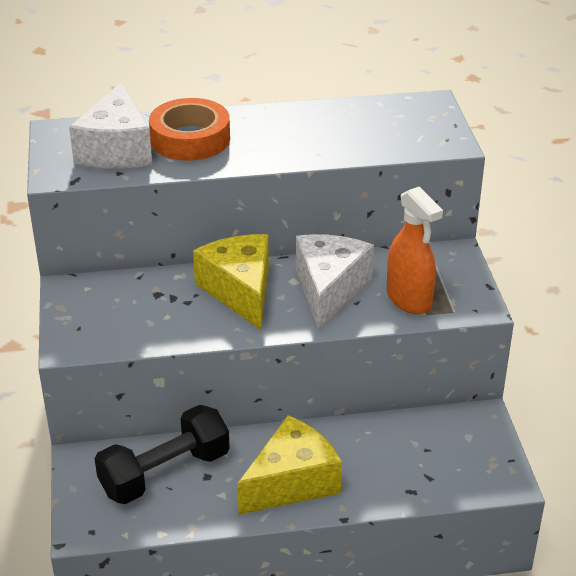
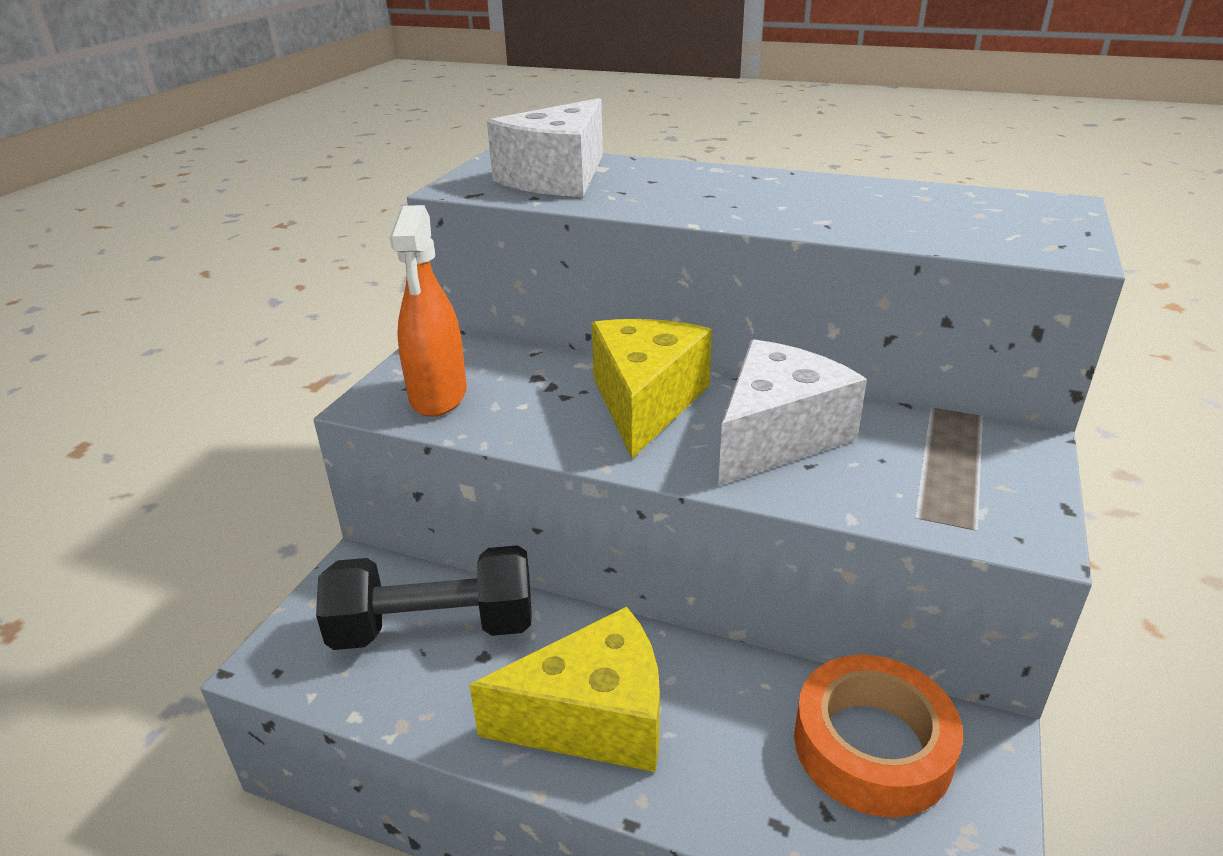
camera: 30 degrees right, 5 degrees down
(190, 139) = (660, 183): orange tape -> orange tape (872, 746)
(409, 299) = (901, 486): orange spray bottle -> orange spray bottle (438, 396)

